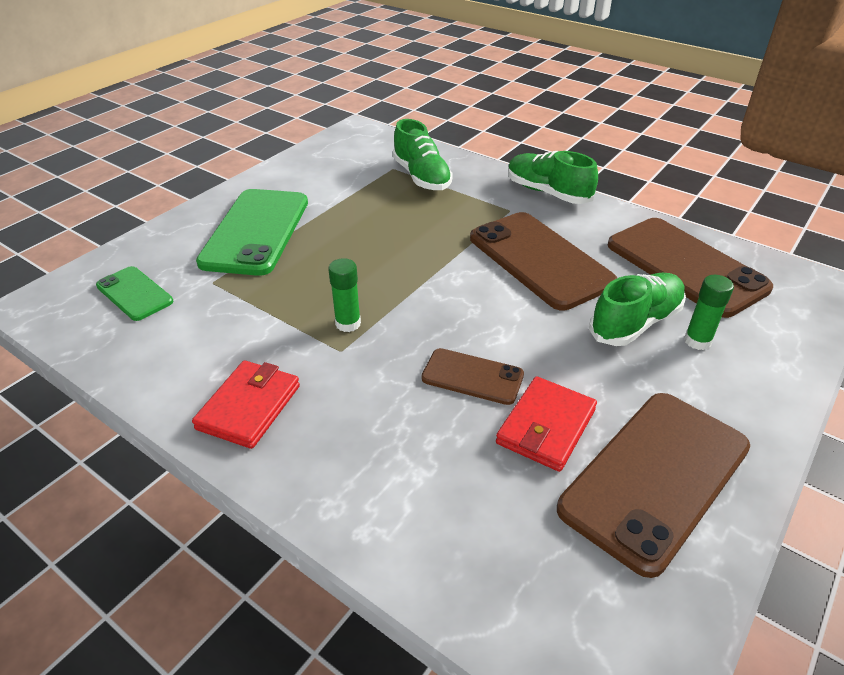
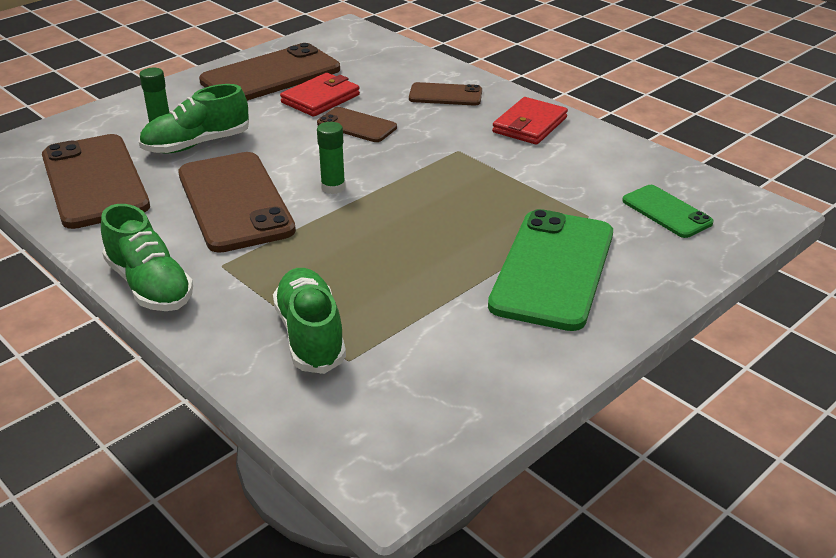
camera: 170 degrees left, 5 degrees down
(348, 323) = (449, 167): green glue stick -> green glue stick (333, 187)
(369, 461) = (445, 95): none -> brown phone

